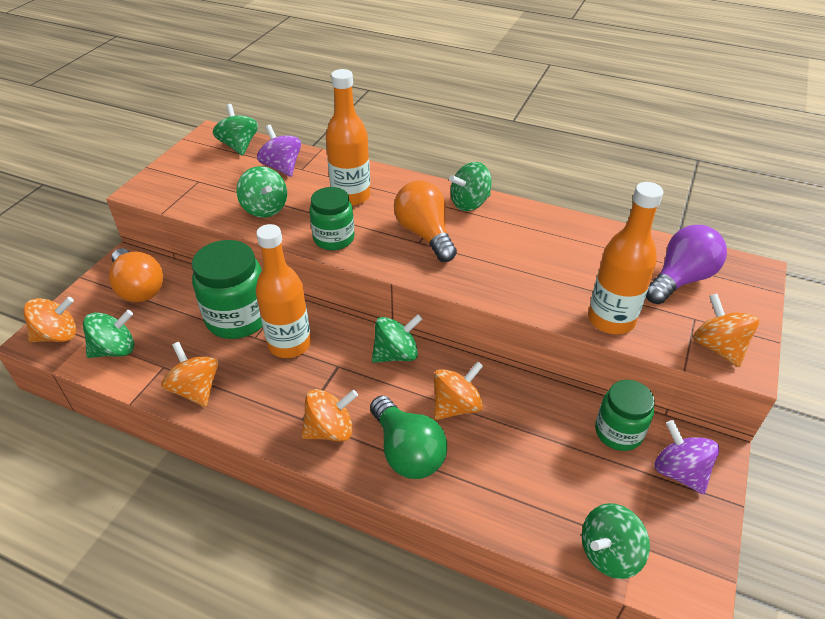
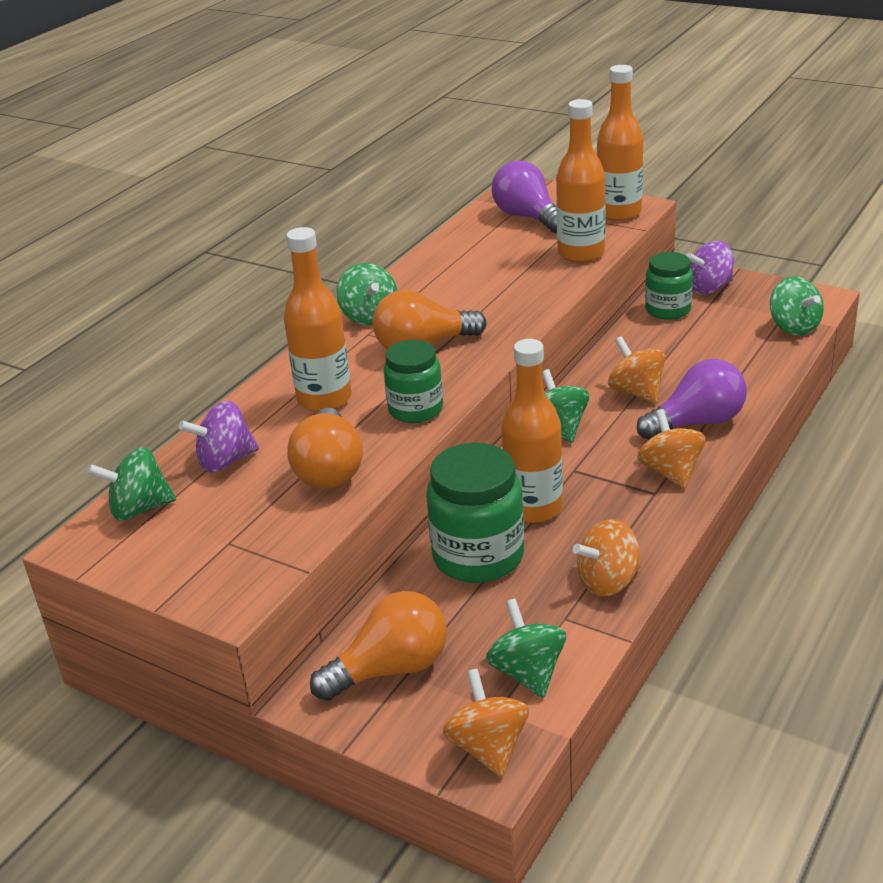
camera: 80 degrees left, 10 degrees down
(265, 208) = (329, 469): green spinning top -> orange light bulb
(407, 451) = (697, 423): green light bulb -> purple light bulb
(717, 347) = (619, 213): orange spinning top -> orange bottle

